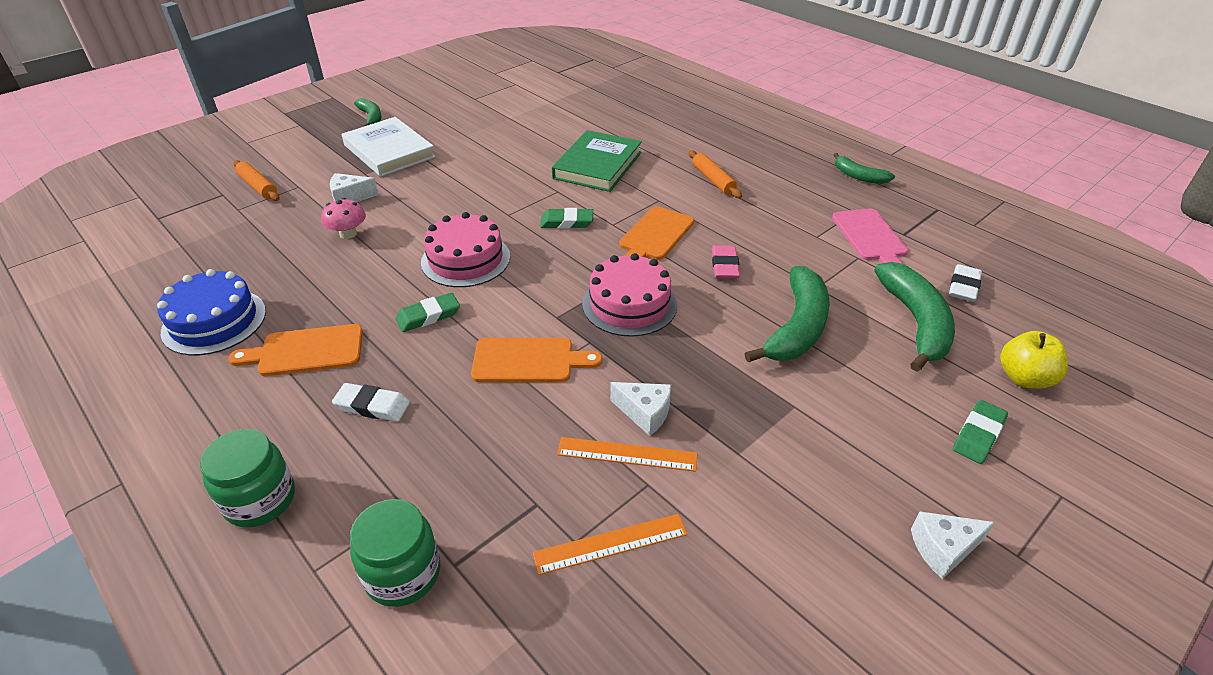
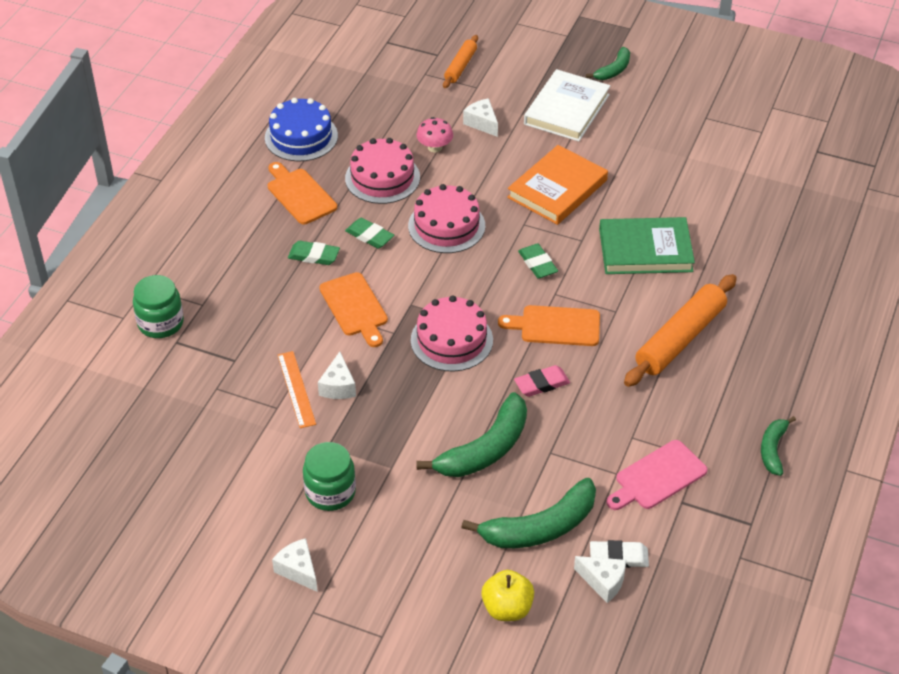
camera: 65 degrees right, 5 degrees up
(260, 500) = (178, 241): green jar -> green jar (330, 492)
(351, 280) = (382, 178): none -> pink cake
(372, 406) = (270, 250): white eraser -> none
(482, 184) = (557, 189): none -> orange book
(610, 544) = (222, 404): orange ruler -> none
(713, 180) = (680, 339): orange rolling pin -> orange rolling pin, size x1.82
(796, 328) = (484, 449): green banana -> green banana turned 45 degrees counterclockwise
(978, 435) = (420, 581): green eraser -> green eraser (314, 256)
(994, 305) = (603, 582): none -> white cheese

